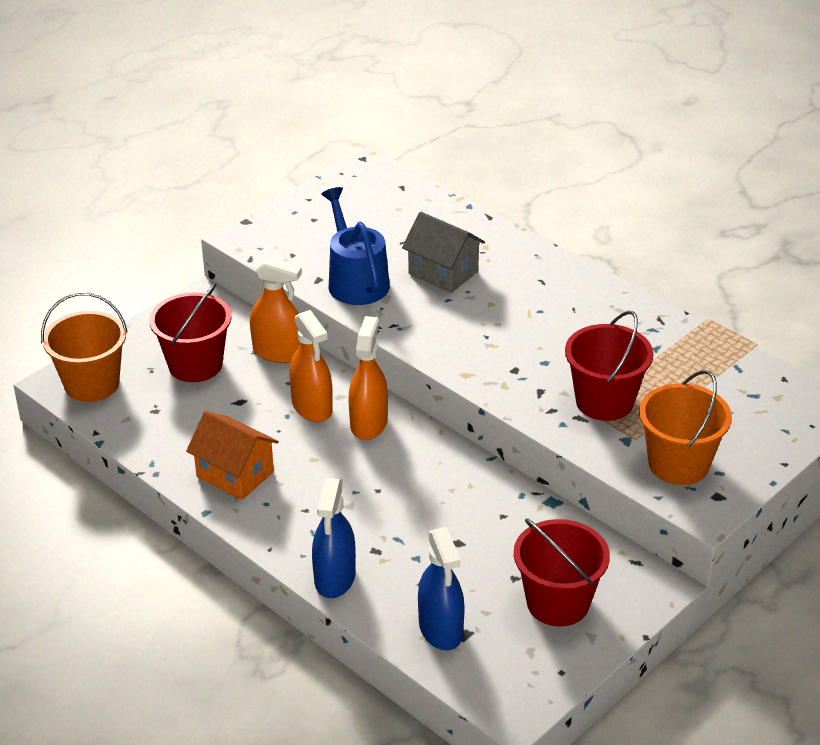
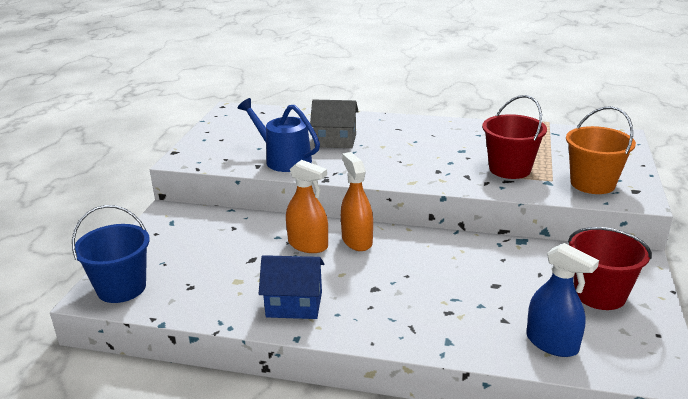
camera: 30 degrees left, 10 degrees down
(92, 384) = (121, 288): orange bucket -> blue bucket
(195, 365) = (196, 249): red bucket -> none
(235, 474) = (294, 304): orange house -> blue house
(278, 352) = (251, 223): orange spray bottle -> none
(335, 578) = (441, 342): blue spray bottle -> none

